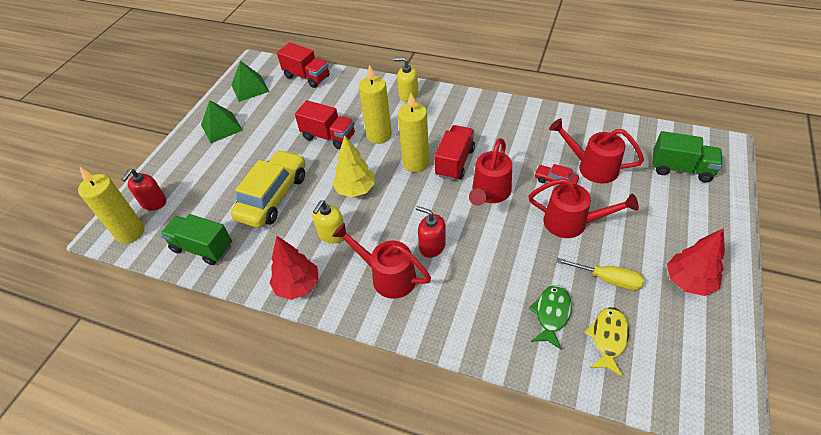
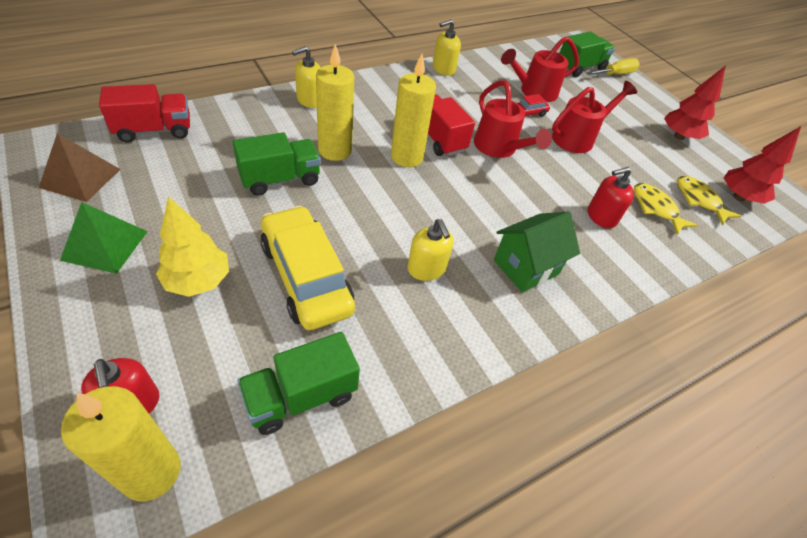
camera: 60 degrees left, 0 degrees up
(250, 88) = (80, 178): green pyramid -> brown pyramid
(298, 286) = (468, 341): red tree -> red tree (739, 197)
(328, 136) = (280, 179): red truck -> green truck
(355, 190) = (387, 213): yellow tree -> yellow tree (198, 281)
(387, 276) = (526, 267): red watering can -> green house
(432, 246) = (520, 217): red soap dispenser -> red soap dispenser (601, 217)
(537, 113) = (443, 69): none -> yellow soap dispenser
(551, 314) = (655, 208): green fish -> yellow fish
(608, 279) = (647, 163): yellow screwdriver -> yellow screwdriver (615, 74)

